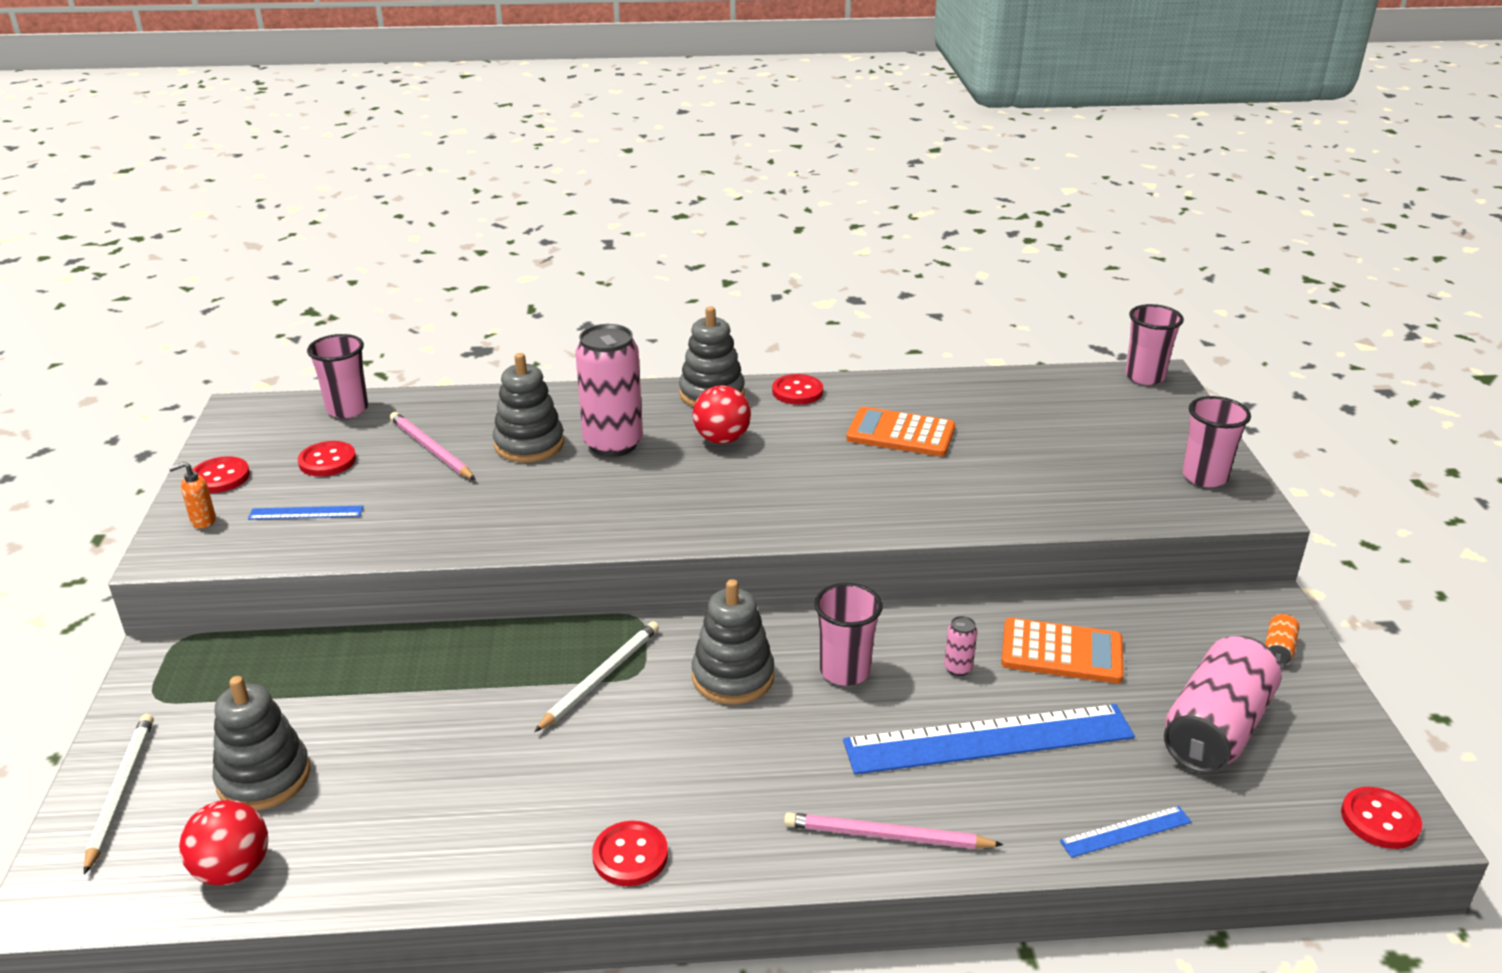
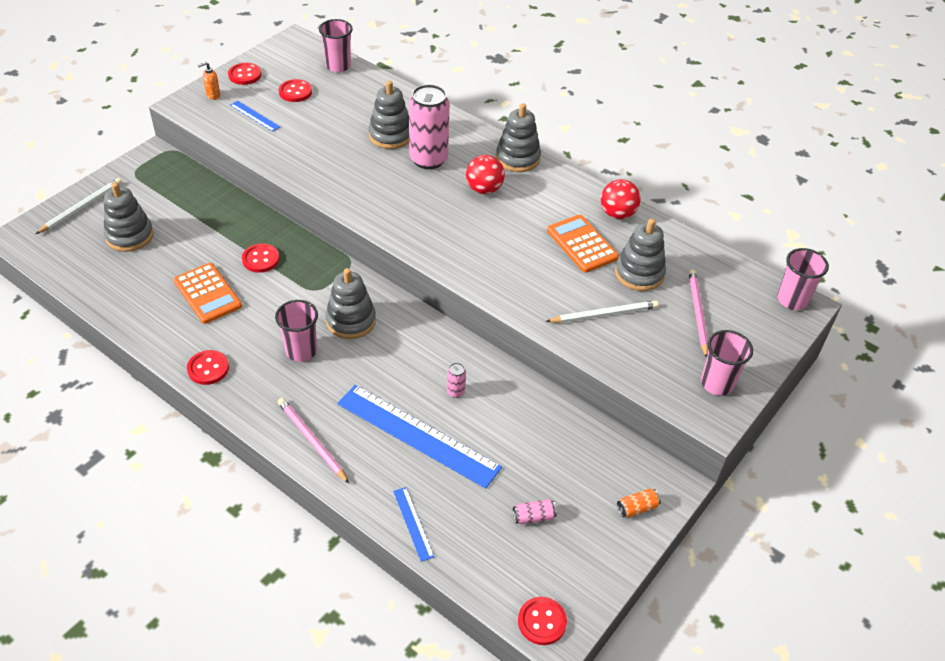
camera: 40 degrees right, 15 degrees up
(203, 521) = (213, 95): orange soap dispenser -> orange soap dispenser turned 45 degrees counterclockwise
(233, 870) = (79, 268): red ball -> red ball (617, 214)
(431, 449) = (345, 112): pink pencil -> pink pencil (697, 313)
(601, 677) = (298, 281): white pencil -> white pencil (604, 314)
(797, 391) = (565, 184): red button -> red button (261, 259)
(845, 671) = (402, 354): pink cup -> pink cup (301, 351)
(993, 428) = (639, 273): none -> grey stacking toy
(1061, 652) = (518, 422): orange calculator -> orange calculator (207, 294)
(1125, 831) = (413, 523): blue ruler -> blue ruler turned 45 degrees clockwise
(1215, 729) = (533, 517): pink can -> pink can, size x0.41

